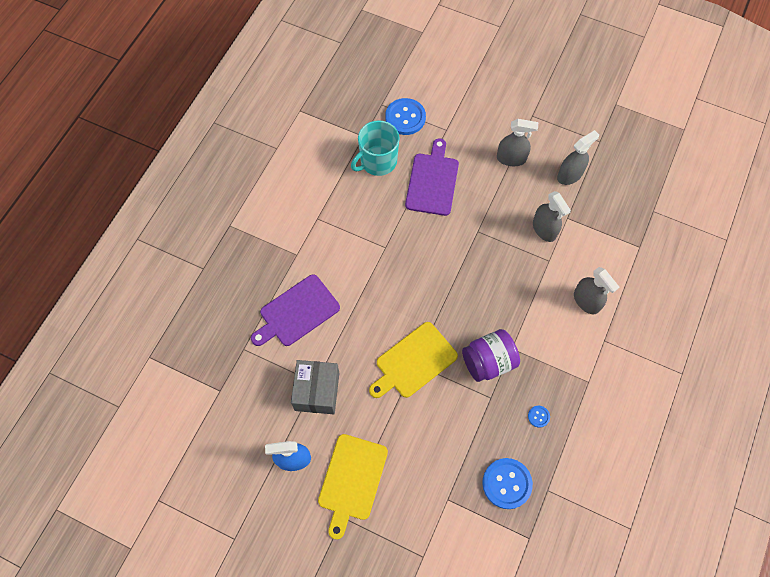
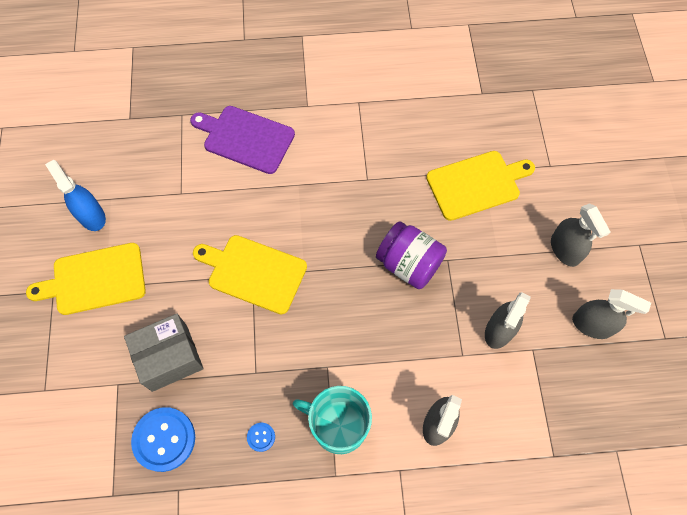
camera: 60 degrees right, 0 degrees up
(317, 391) = (172, 200): grey box -> grey box (169, 358)
(377, 161) = (462, 121): turquoise mug -> turquoise mug (338, 425)
(405, 117) = (534, 119): blue button -> none
(432, 181) = (476, 184): purple cutting board -> yellow cutting board
(488, 362) = (296, 349): purple jar -> purple jar (409, 264)

